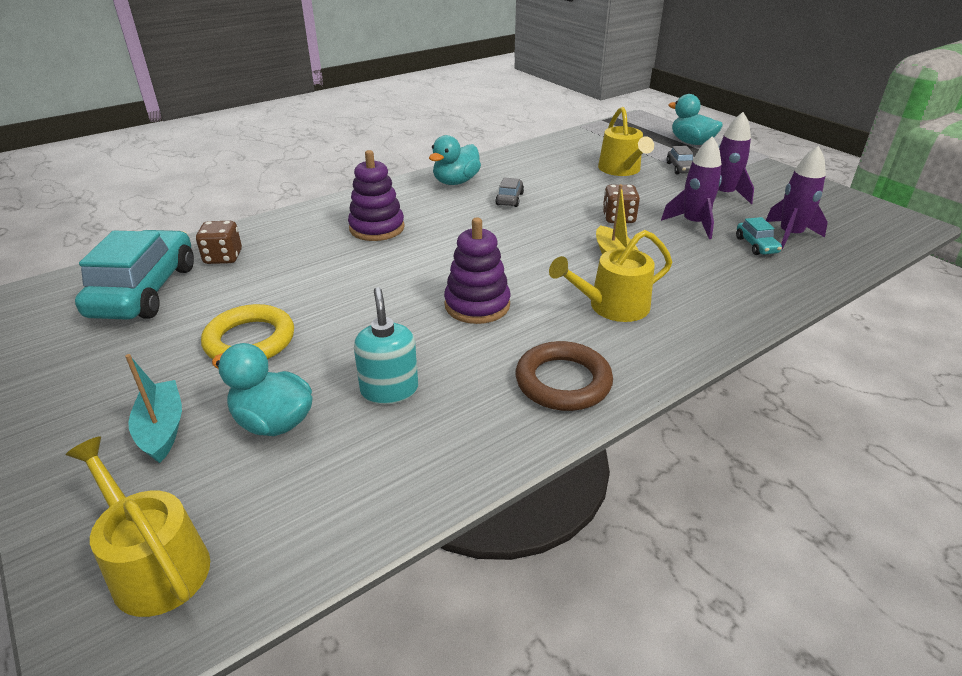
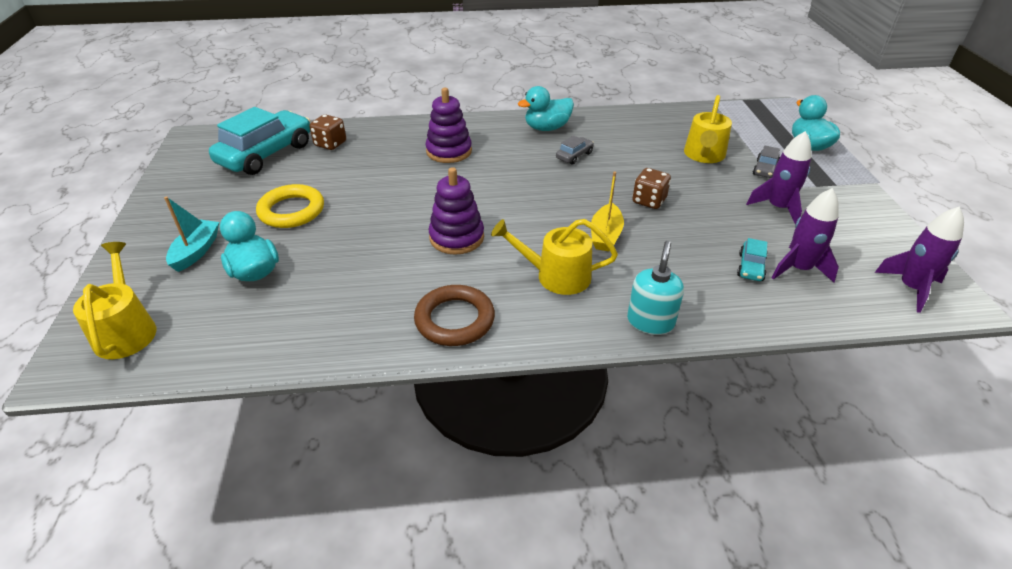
camera: 30 degrees right, 5 degrees up
(389, 390) = (338, 278): turquoise soap dispenser -> turquoise soap dispenser (650, 321)
(693, 224) = (713, 227): purple rocket -> purple rocket (911, 288)

